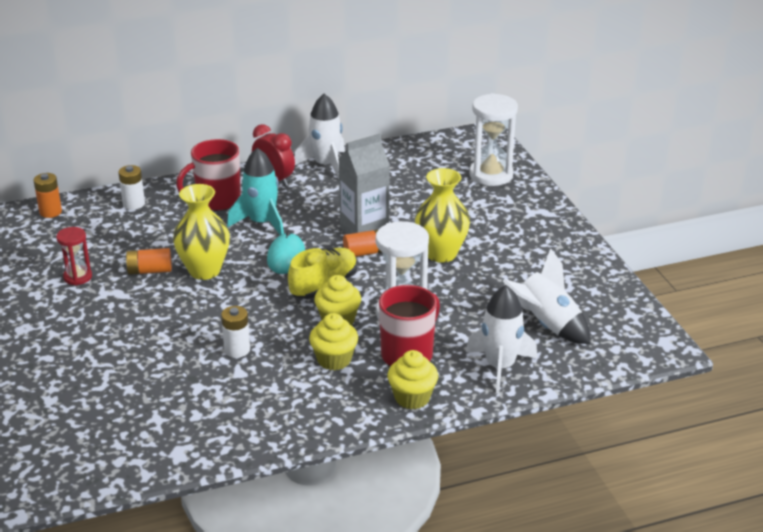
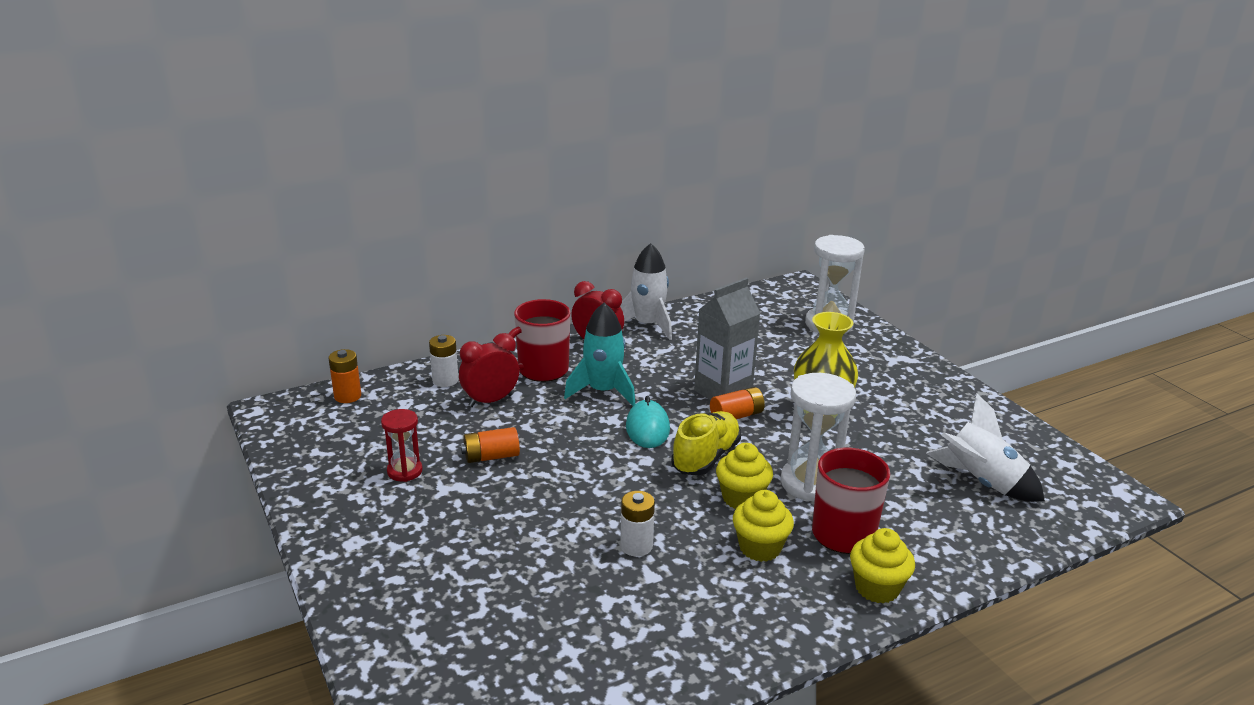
camera: 10 degrees left, 5 degrees down
(165, 224) = (490, 401): none -> red clock
(204, 270) = (558, 451): yellow vase -> none
(500, 367) = (957, 538): white rocket -> none

